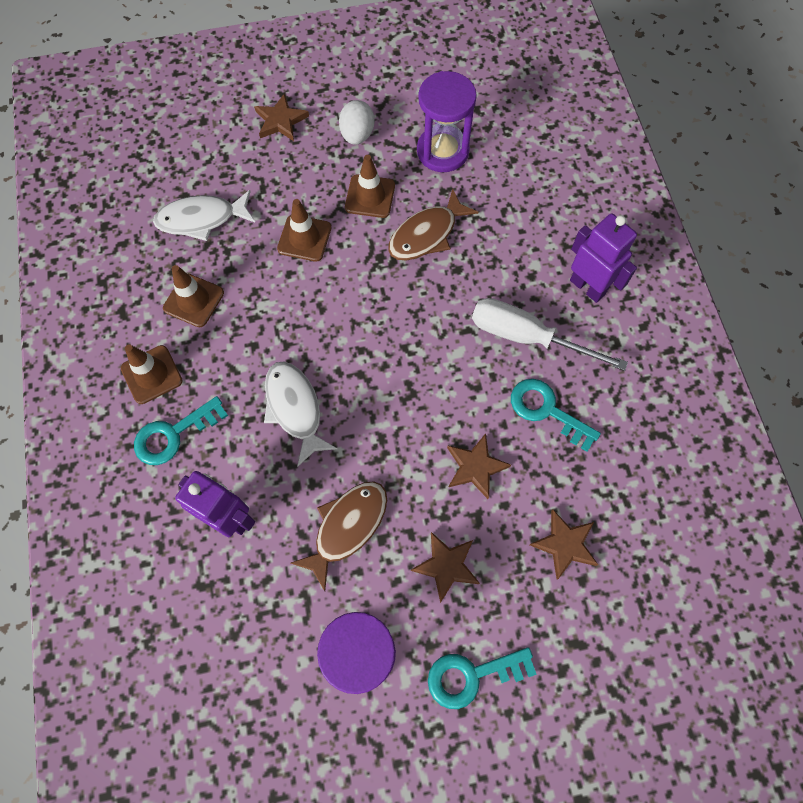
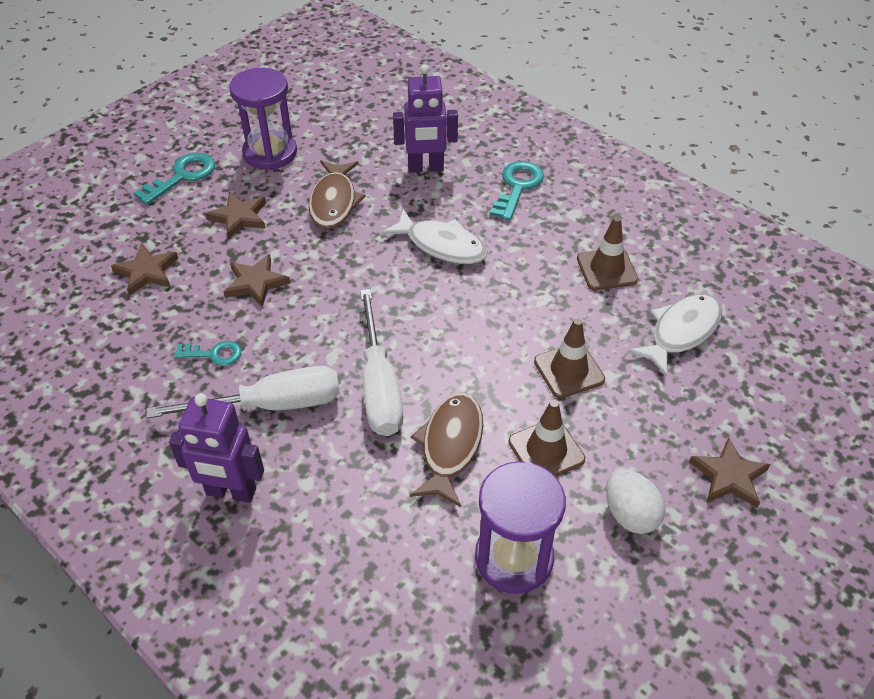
camera: 145 degrees right, 20 degrees down
(152, 374) = (577, 209): brown traffic cone -> none
(441, 306) = (379, 385): none -> white screwdriver
(547, 410) = (214, 354): turquoise key -> turquoise key, size x0.63

